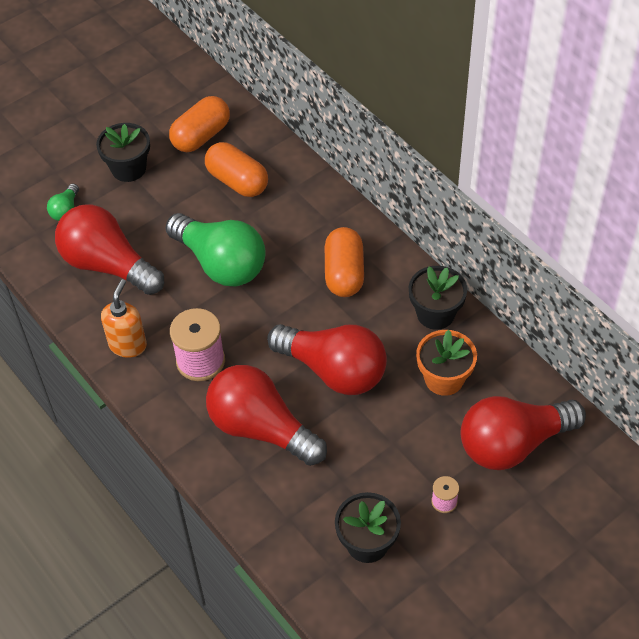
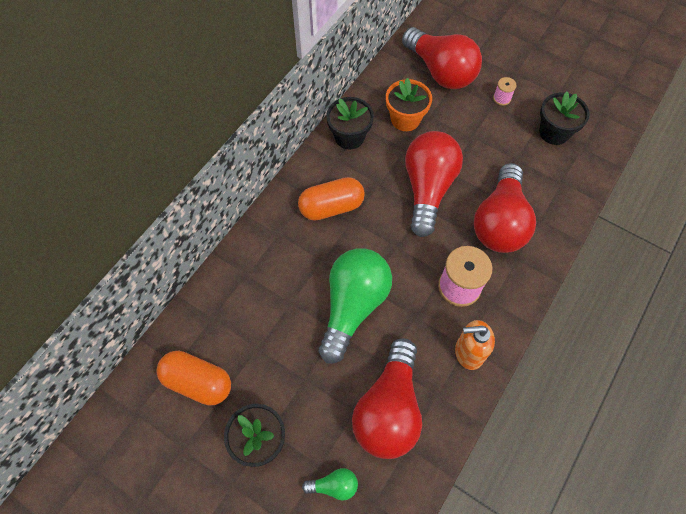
camera: 110 degrees left, 10 degrees up
(237, 181) = (251, 325): orange capsule -> none

